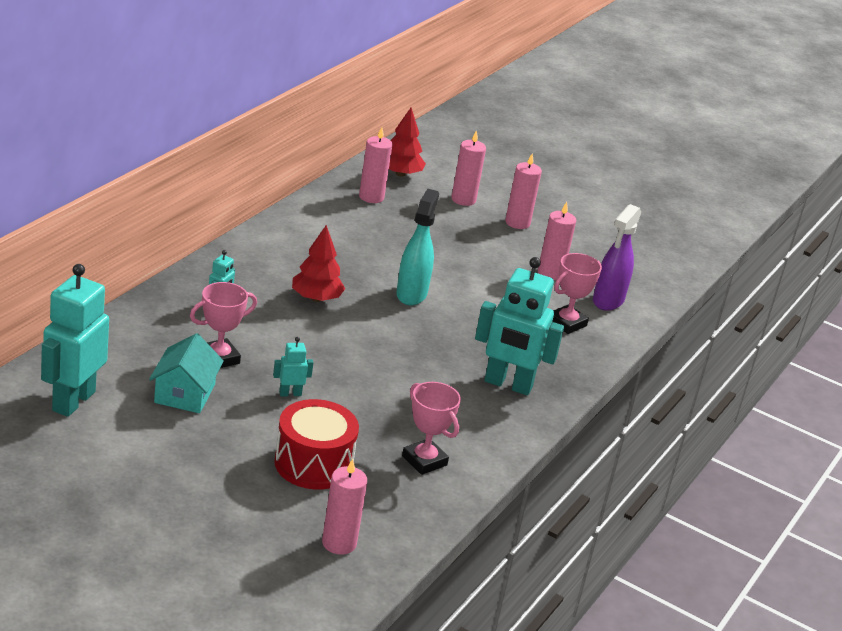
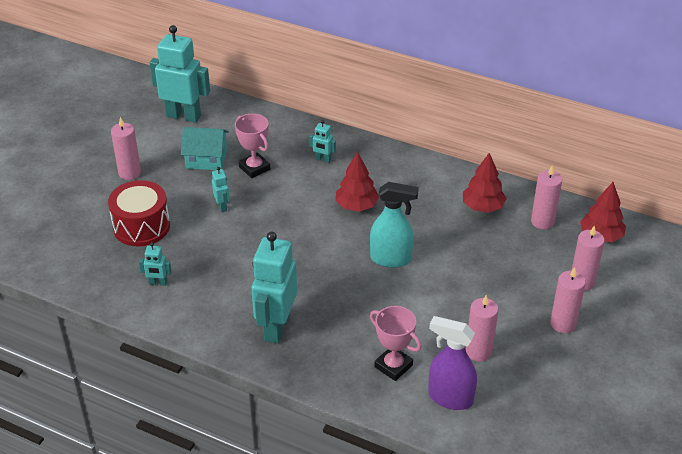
camera: 90 degrees right, 10 degrees up
(339, 223) = (482, 207): none -> red tree
(339, 543) = (57, 247): pink candle -> pink candle (129, 173)
(424, 461) = (158, 283): pink trophy -> turquoise robot

